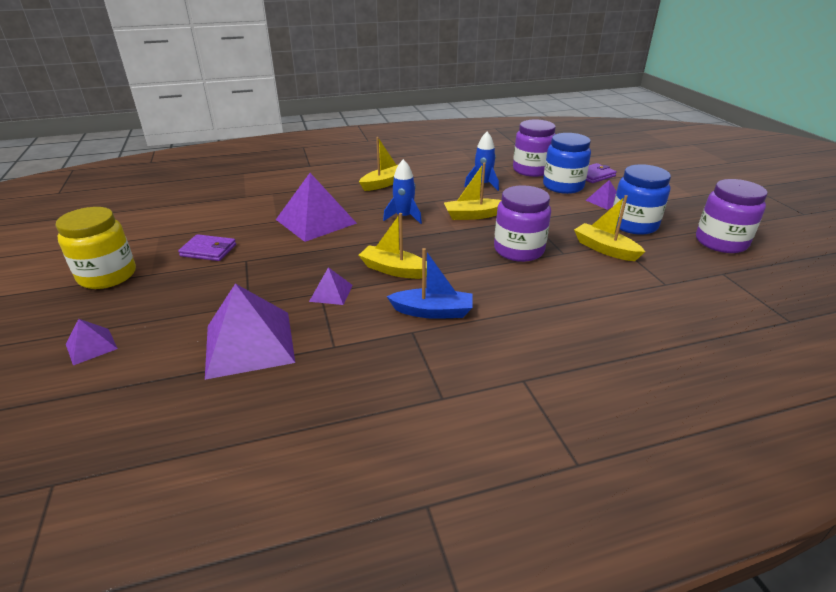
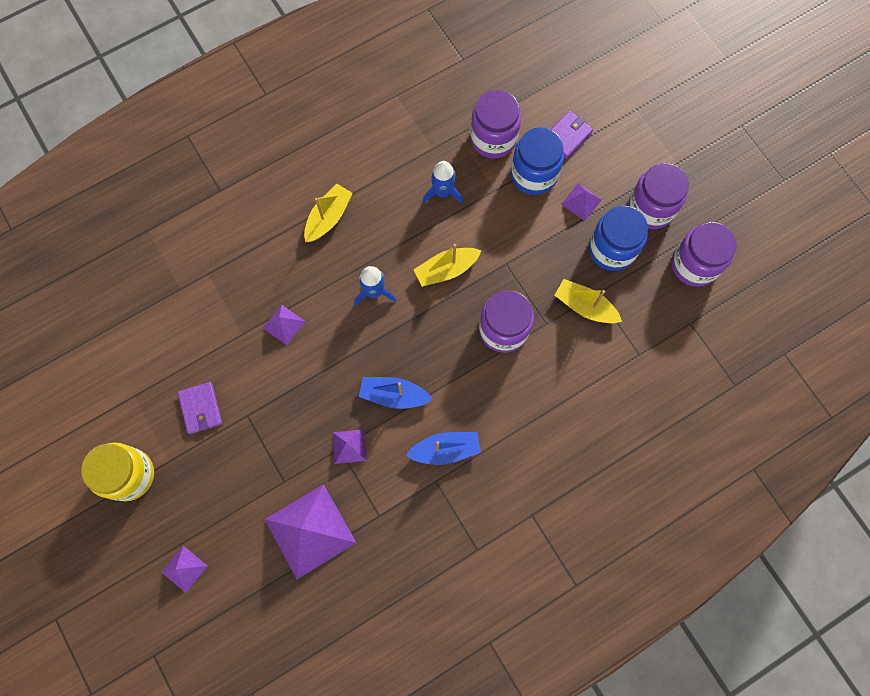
camera: 15 degrees left, 40 degrees up
(208, 250) = (201, 408): purple wallet -> purple wallet turned 75 degrees clockwise
(316, 221) = (284, 324): purple pyramid -> purple pyramid, size x0.48
(394, 270) = (394, 395): yellow boat -> blue boat
(671, 211) = (651, 208): none -> purple jar

